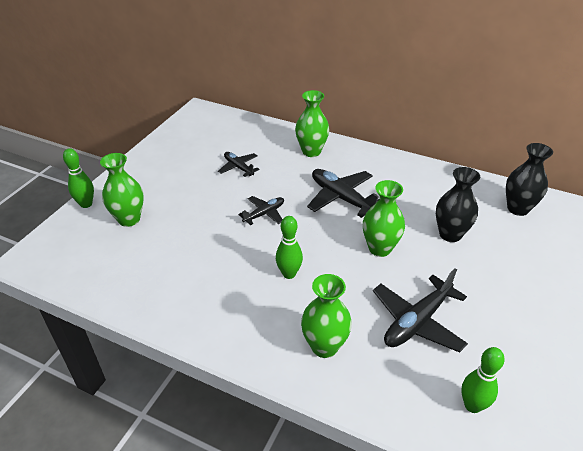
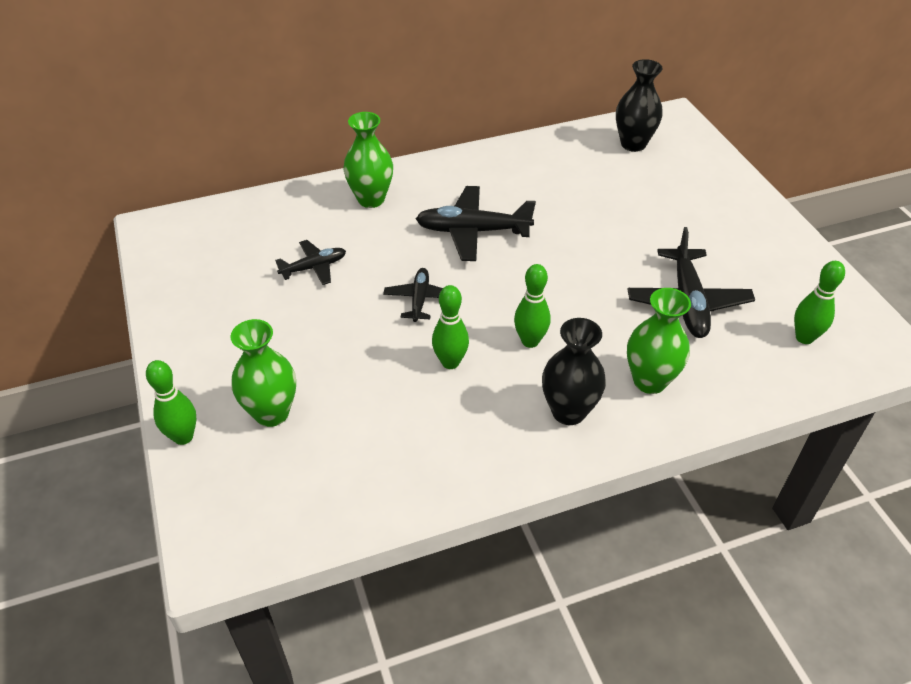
camera: 45 degrees left, 5 degrees up
(234, 254) = (450, 362): none -> green bowling pin
(238, 167) = (314, 267): black plane -> black plane turned 150 degrees clockwise
(380, 248) = (574, 258): green vase -> none
(450, 234) = (612, 204): black vase -> black vase (568, 411)

